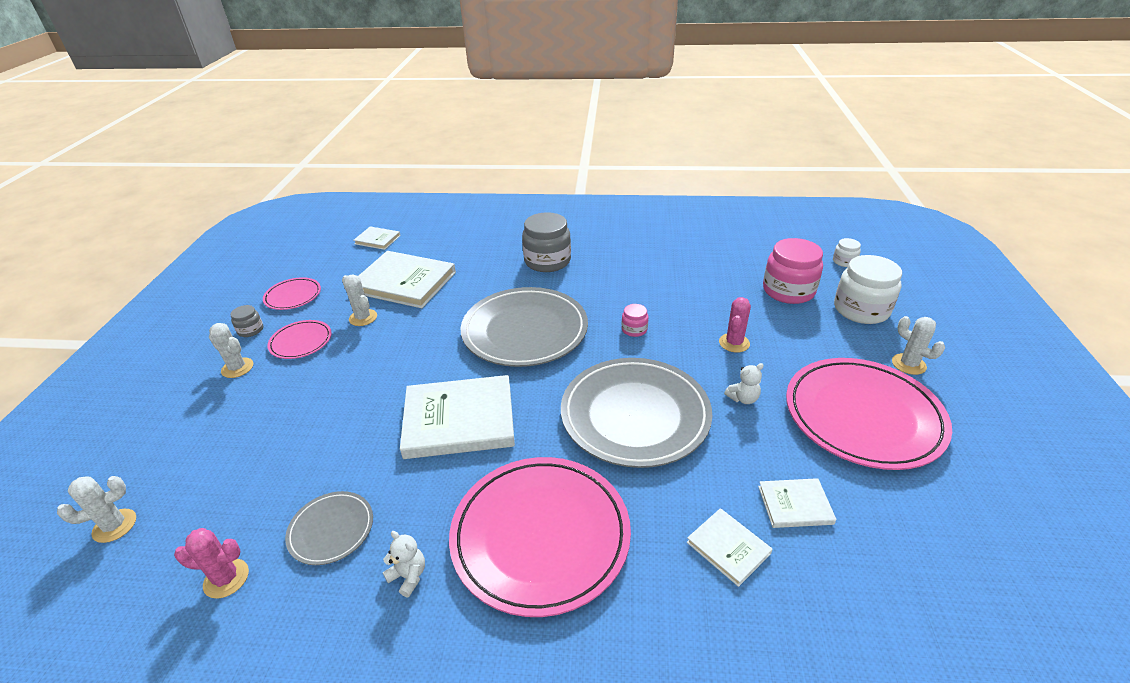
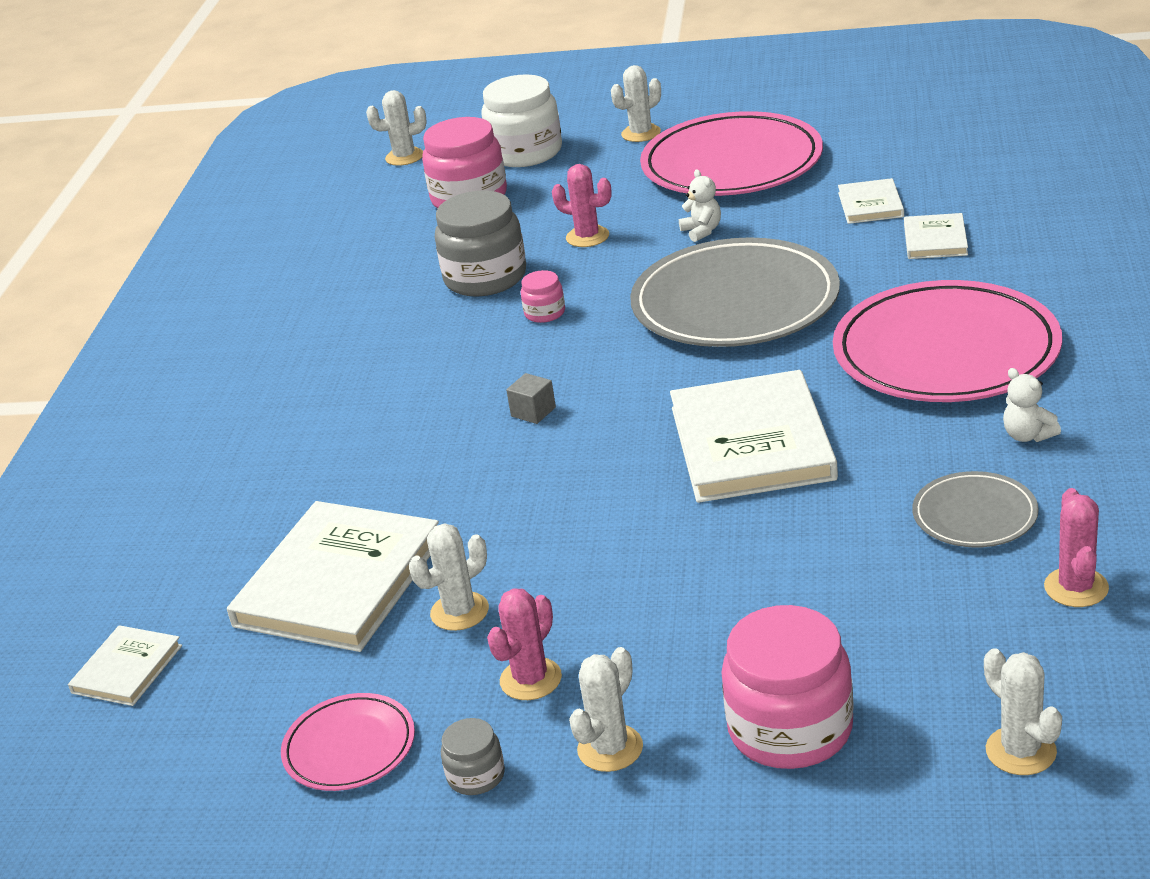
camera: 85 degrees left, 5 degrees down
(204, 429) = (790, 729): none -> pink jar
(301, 342) = (530, 679): pink plate -> pink cactus
(408, 576) = (1027, 435): white teddy bear -> white teddy bear turned 75 degrees counterclockwise
(525, 331) = (533, 412): grey plate -> grey cube
(547, 261) = (314, 413): grey jar -> grey jar (485, 278)
(728, 548) = (935, 240): white book -> white book turned 45 degrees counterclockwise
(844, 261) = (404, 157): white jar -> white cactus

